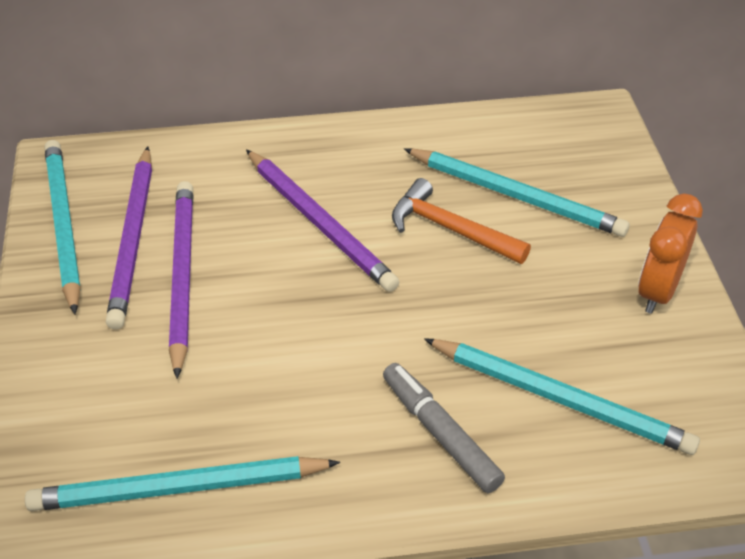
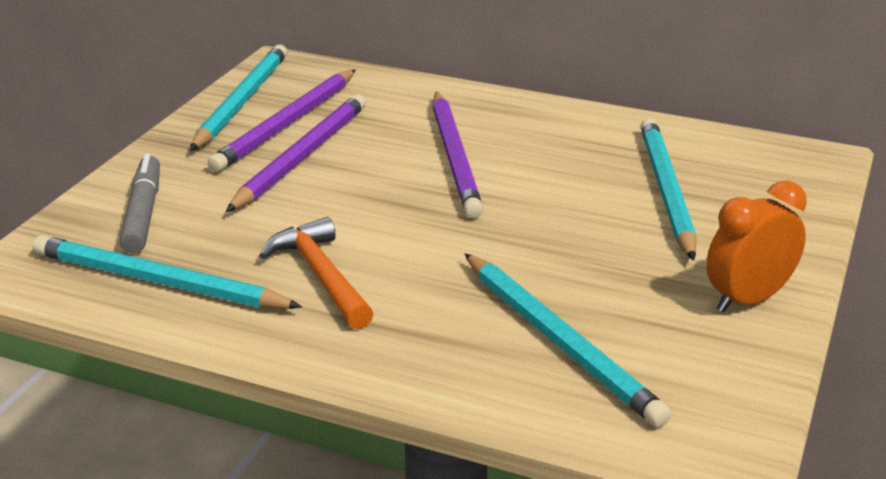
camera: 30 degrees right, 15 degrees down
(440, 433) = (416, 325): grey marker -> grey marker (143, 213)
(451, 229) = (574, 195): orange hammer -> orange hammer (321, 276)
(516, 195) = (666, 191): turquoise pencil -> turquoise pencil turned 150 degrees counterclockwise

